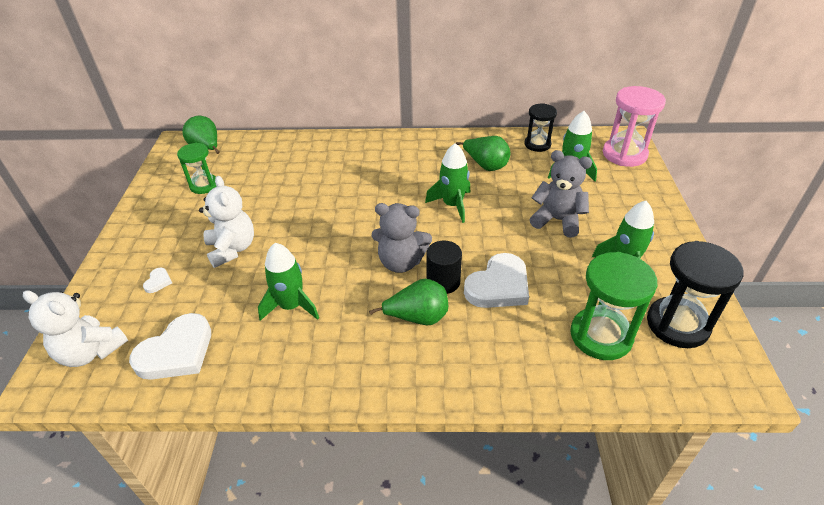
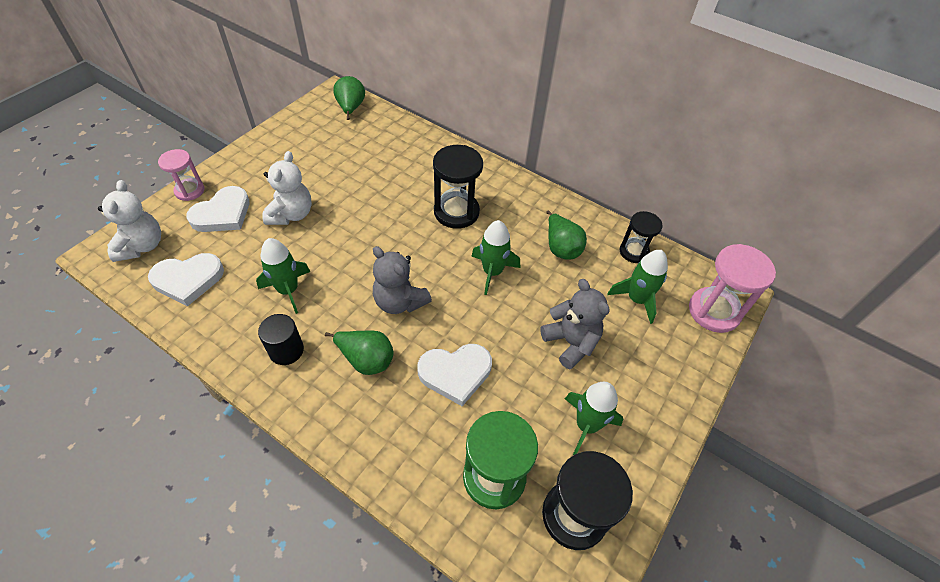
camera: 30 degrees right, 10 degrees up
(91, 351) = (142, 246): white teddy bear -> white teddy bear turned 150 degrees counterclockwise
(99, 280) = (189, 191): none -> pink hourglass
(158, 282) = (223, 214): white heart -> white heart, size x2.35
(204, 185) = (320, 144): green hourglass -> none
(380, 179) = (456, 212): none -> black hourglass
(443, 282) = (415, 340): black cylinder -> black cylinder (286, 350)

